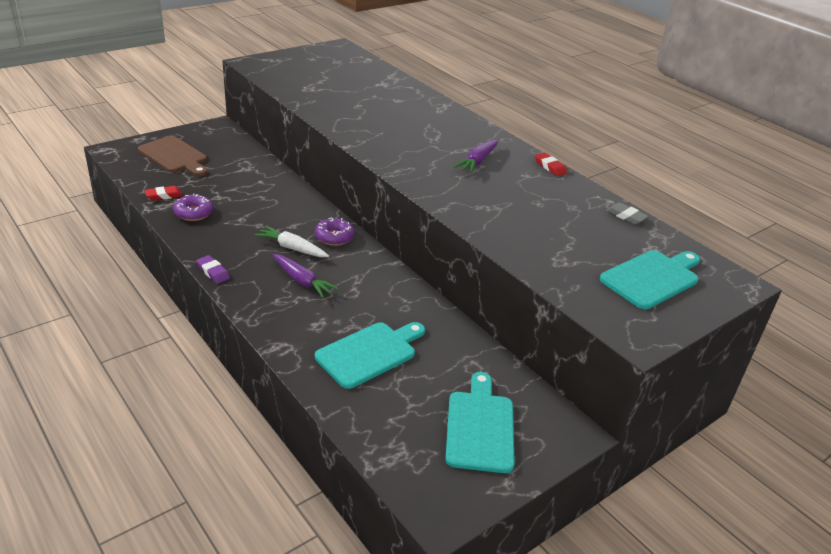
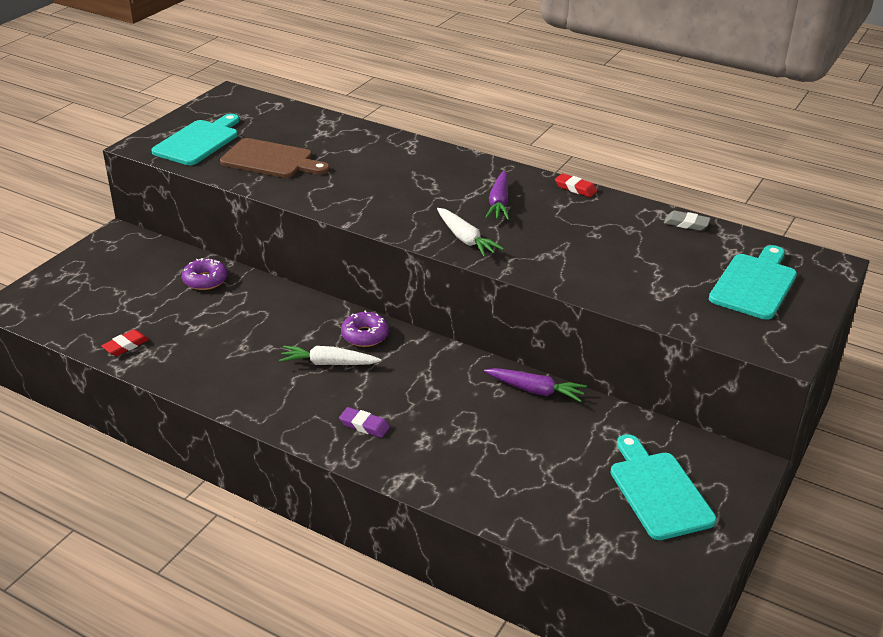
camera: 20 degrees left, 0 degrees up
(175, 156) = (96, 291): brown cutting board -> brown cutting board (271, 160)
(194, 213) = (180, 356): purple donut -> purple donut (205, 280)
(213, 272) = (262, 420): purple eraser -> purple eraser (364, 425)
(302, 281) = (369, 398): purple carrot -> purple carrot (535, 390)
(369, 353) = (499, 453): turquoise cutting board -> turquoise cutting board (198, 141)
(428, 179) = (465, 239): none -> white carrot

